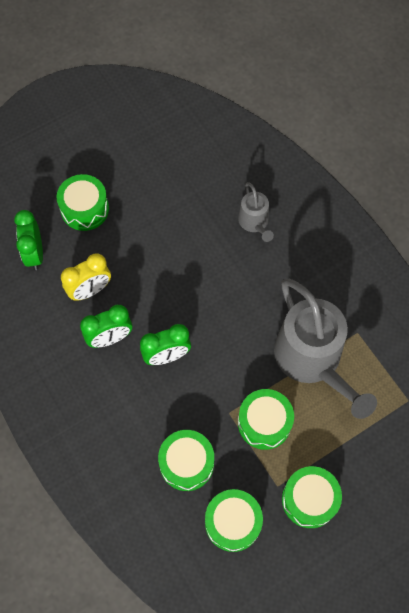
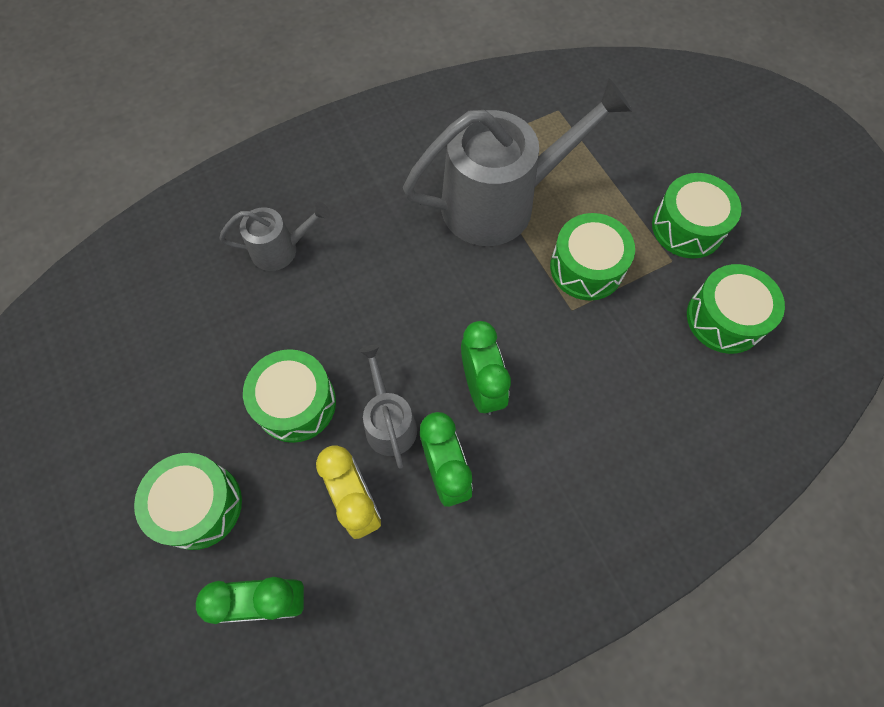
camera: 85 degrees left, 0 degrees up
(139, 303) = (389, 422): none -> grey watering can
(186, 463) = (646, 370): green drum -> green drum (296, 403)

